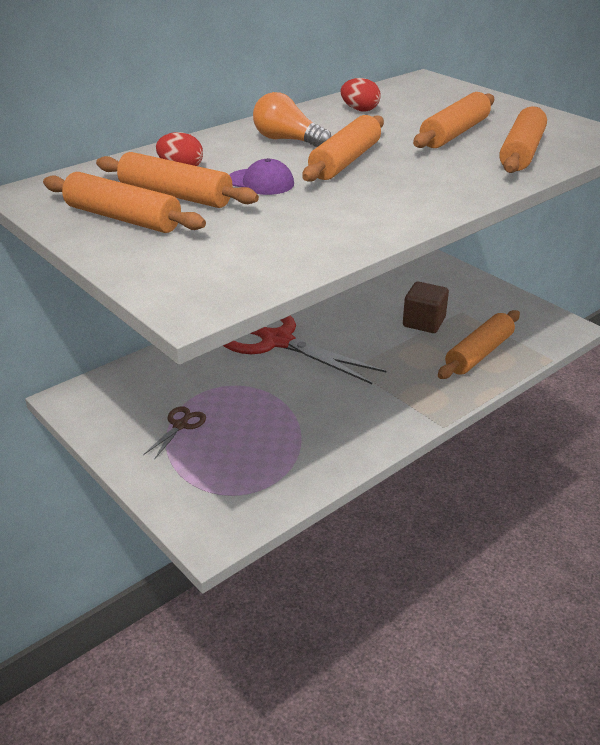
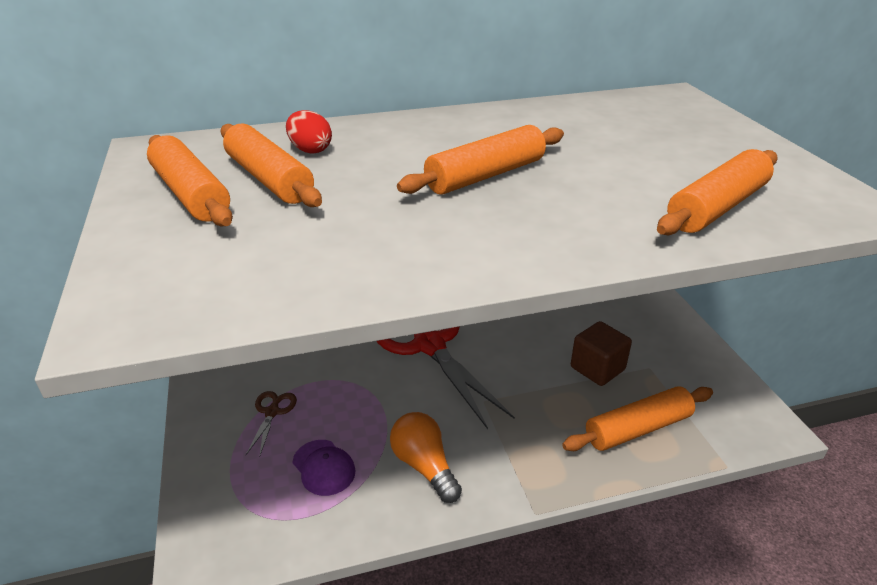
camera: 25 degrees right, 0 degrees up
(180, 425) = (272, 412): brown scissors -> brown scissors turned 45 degrees counterclockwise
(260, 182) = (368, 182): purple cap -> purple cap (323, 467)
(287, 140) = (450, 139): orange light bulb -> orange light bulb (424, 466)
(360, 110) = (565, 118): red egg -> none
(454, 133) = (650, 165): orange rolling pin -> none

